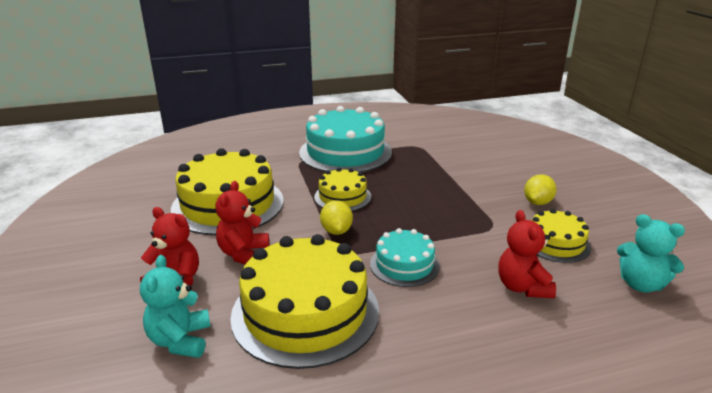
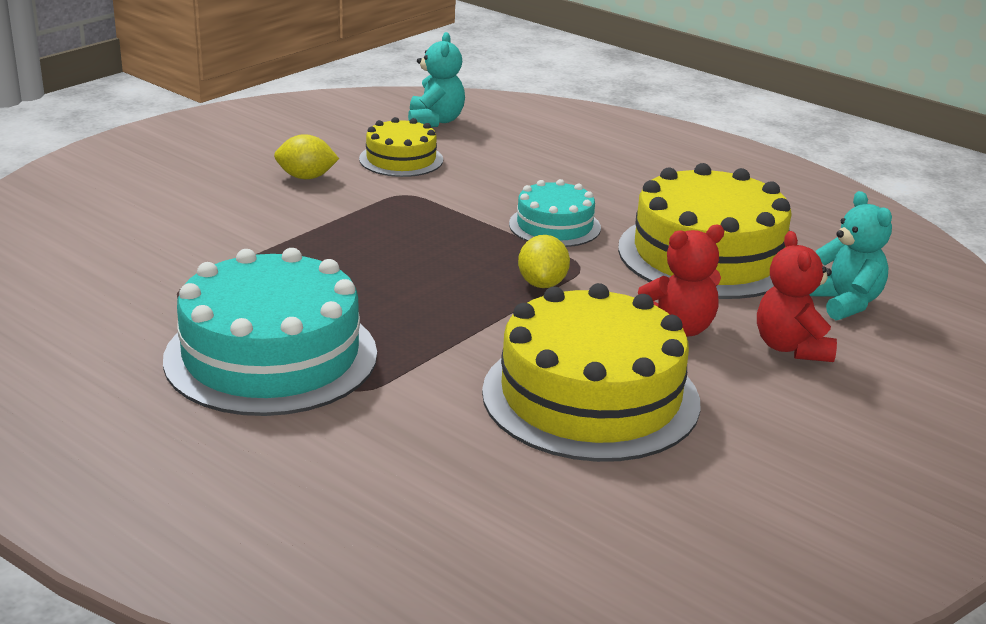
camera: 125 degrees left, 0 degrees up
(180, 340) = (844, 303): turquoise teddy bear -> turquoise teddy bear turned 75 degrees counterclockwise
(336, 231) = (542, 284): yellow lemon -> yellow lemon turned 45 degrees counterclockwise
(342, 197) = (445, 307): yellow cake -> none
(522, 287) = (511, 166): red teddy bear -> none

